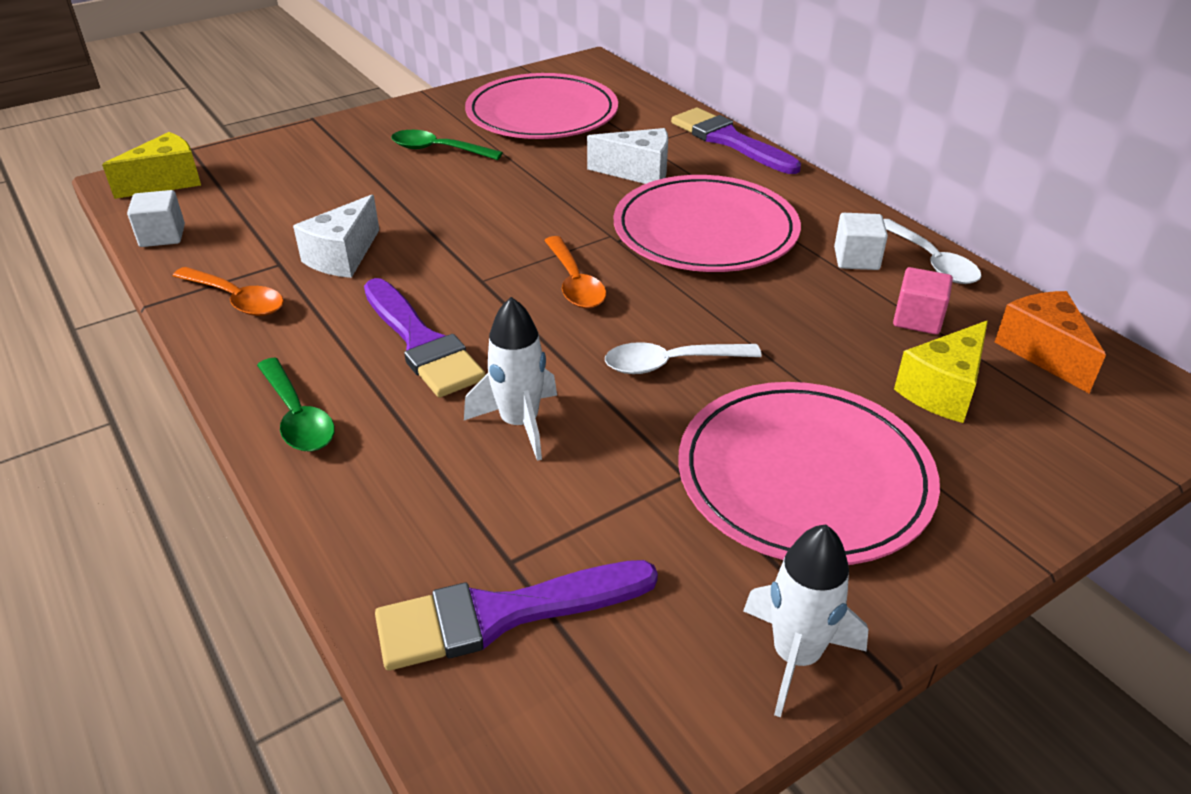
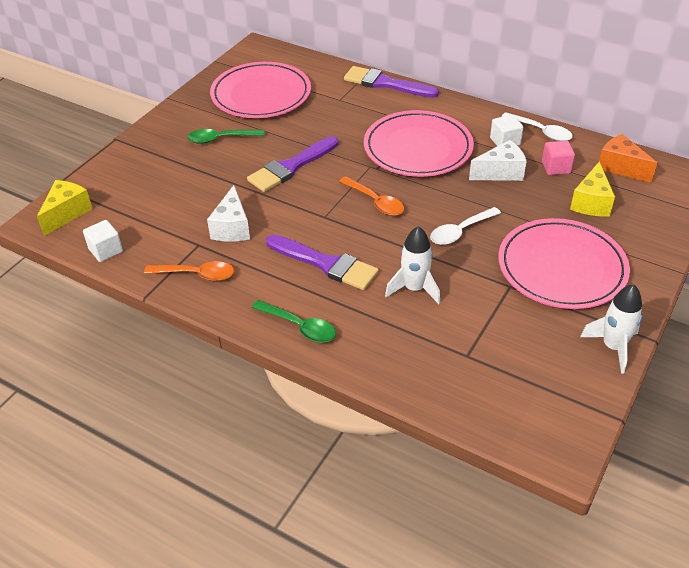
camera: 25 degrees left, 5 degrees up
(502, 614) = (483, 379): purple brush -> purple brush (291, 167)
(638, 172) = (352, 120): white cheese -> white cheese (500, 172)

